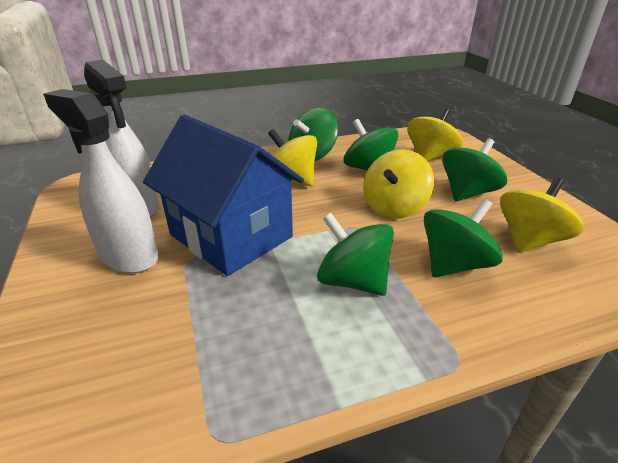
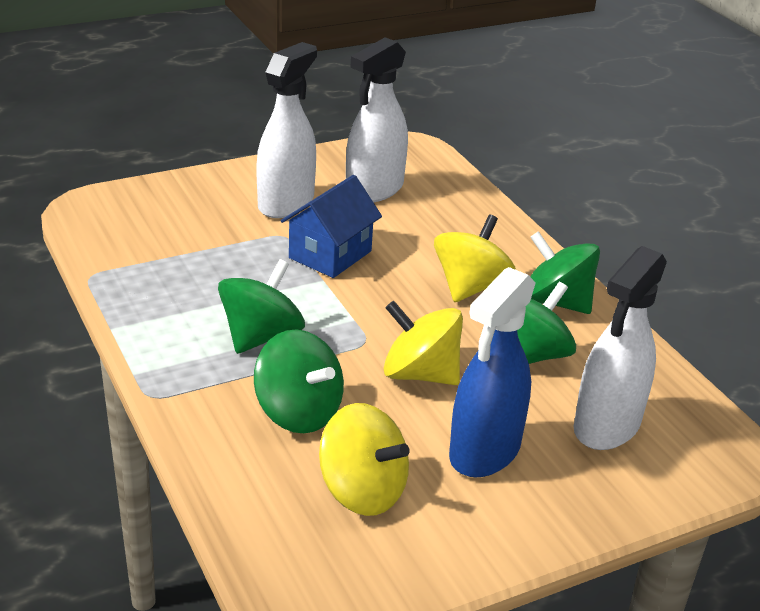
camera: 80 degrees right, 0 degrees up
(231, 235) = (330, 254): blue house -> blue house, size x0.61
(430, 157) = (606, 426): yellow spinning top -> white spray bottle
(467, 193) = (484, 451): green spinning top -> blue spray bottle

